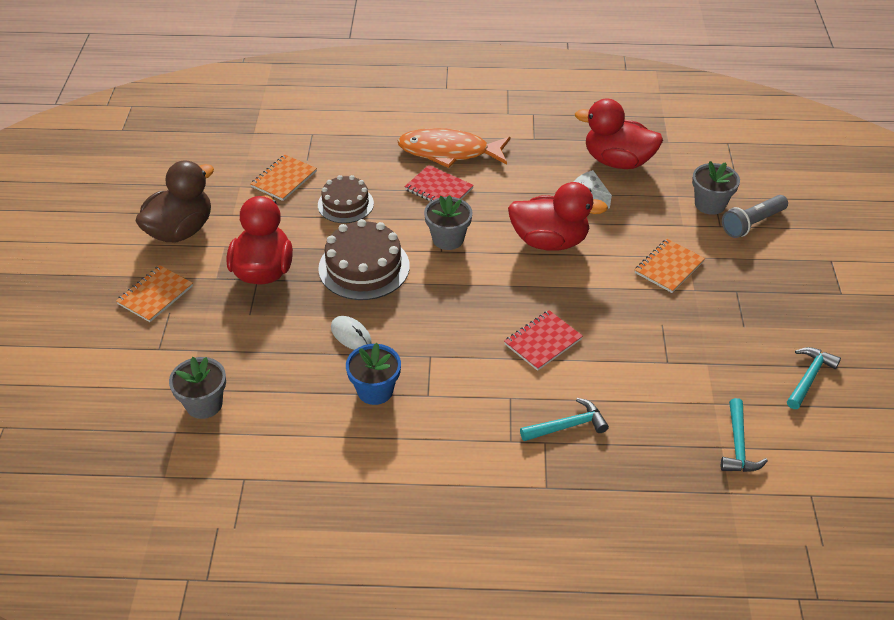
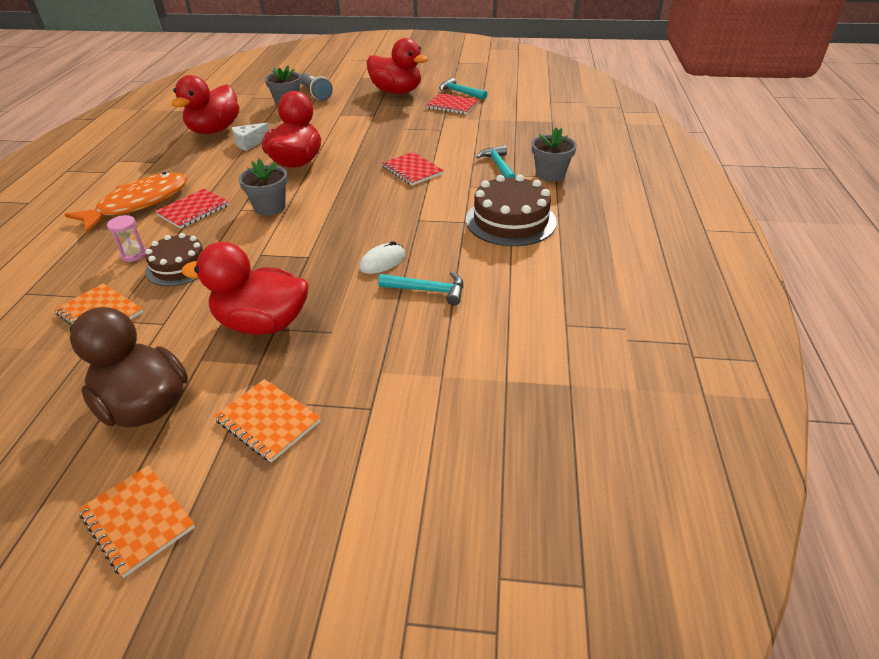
camera: 85 degrees left, 5 degrees down
(204, 404) = (466, 360): grey flower pot -> grey flower pot (550, 174)
(363, 173) = (134, 254): none -> pink hourglass
(364, 267) = (288, 254): brown cake -> brown cake (510, 221)
(375, 390) = (456, 248): blue flower pot -> none
(449, 152) = (139, 203): orange fish -> orange fish turned 150 degrees counterclockwise
(669, 267) = (347, 121): orange notebook -> orange notebook (138, 520)
(738, 445) = (514, 115): turquoise hammer -> turquoise hammer (428, 290)
(754, 370) = (452, 105): none -> red notebook
(786, 304) = (396, 92): none -> red duck

